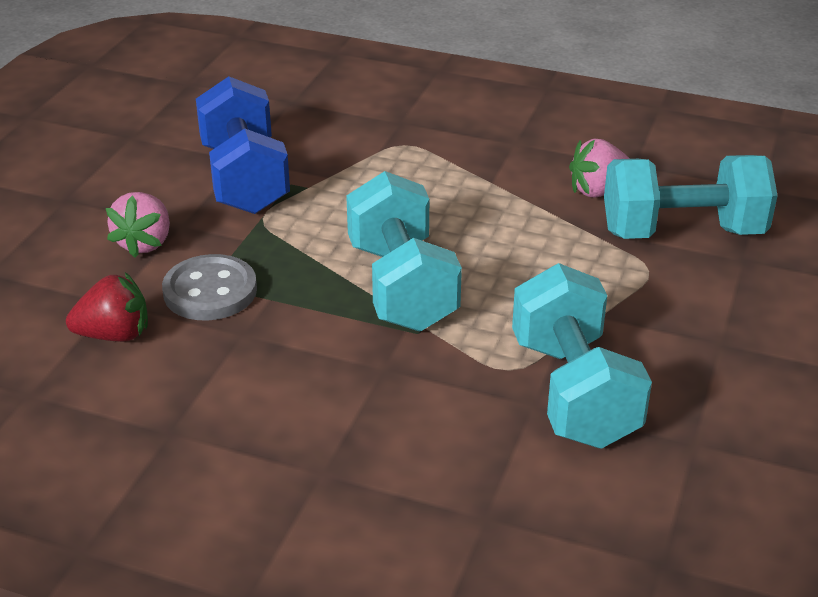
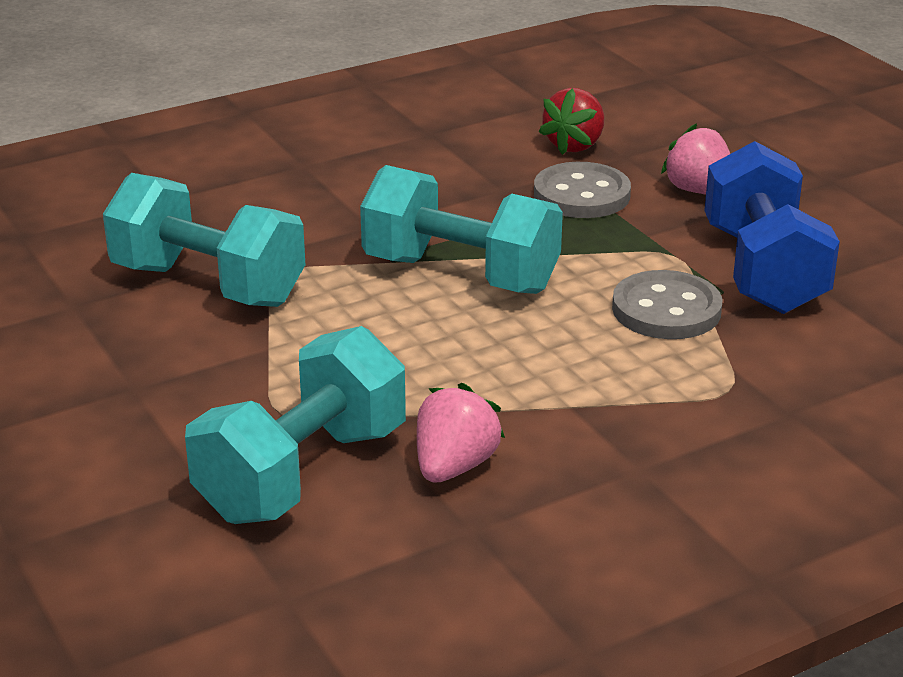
camera: 130 degrees right, 5 degrees down
(245, 179) = (763, 270): blue dumbbell -> blue dumbbell turned 60 degrees clockwise
(341, 193) = (666, 310): none -> grey button

